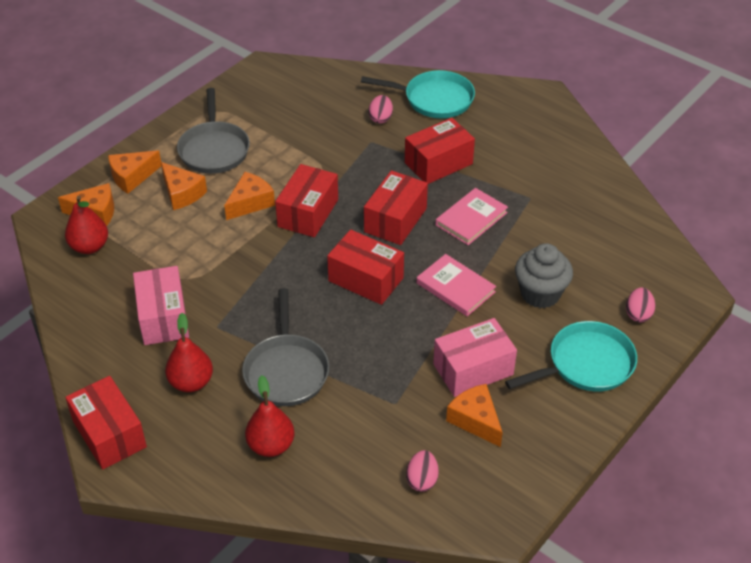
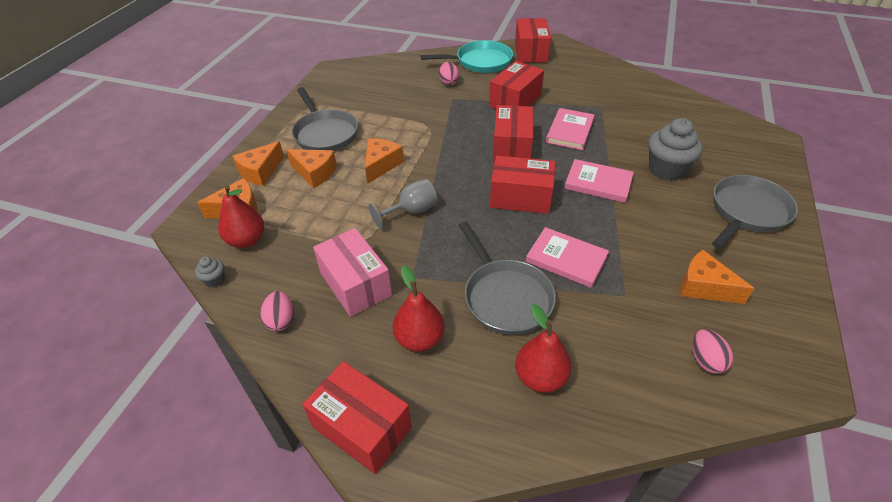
camera: 20 degrees left, 0 degrees up
(48, 276) = (215, 280): none -> grey cupcake
(251, 262) = (411, 211): none -> grey goblet
(308, 213) = (436, 160): red box -> red box (531, 52)
(365, 354) = (566, 259): none -> pink book
(473, 369) = (665, 244): pink box -> none
(585, 364) = (747, 212): turquoise pan -> grey pan
(638, 314) = (749, 164): pink egg -> pink egg (281, 320)

